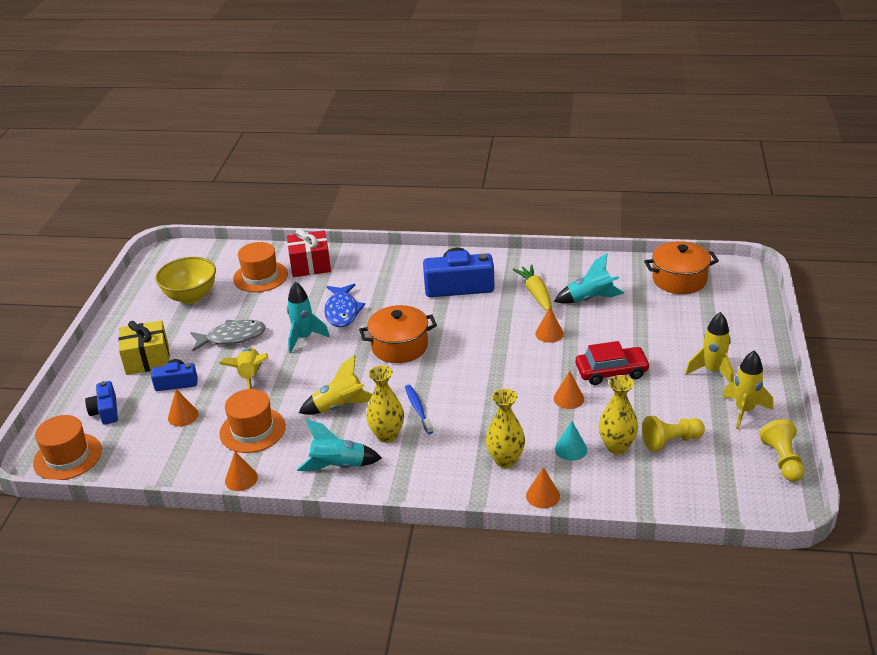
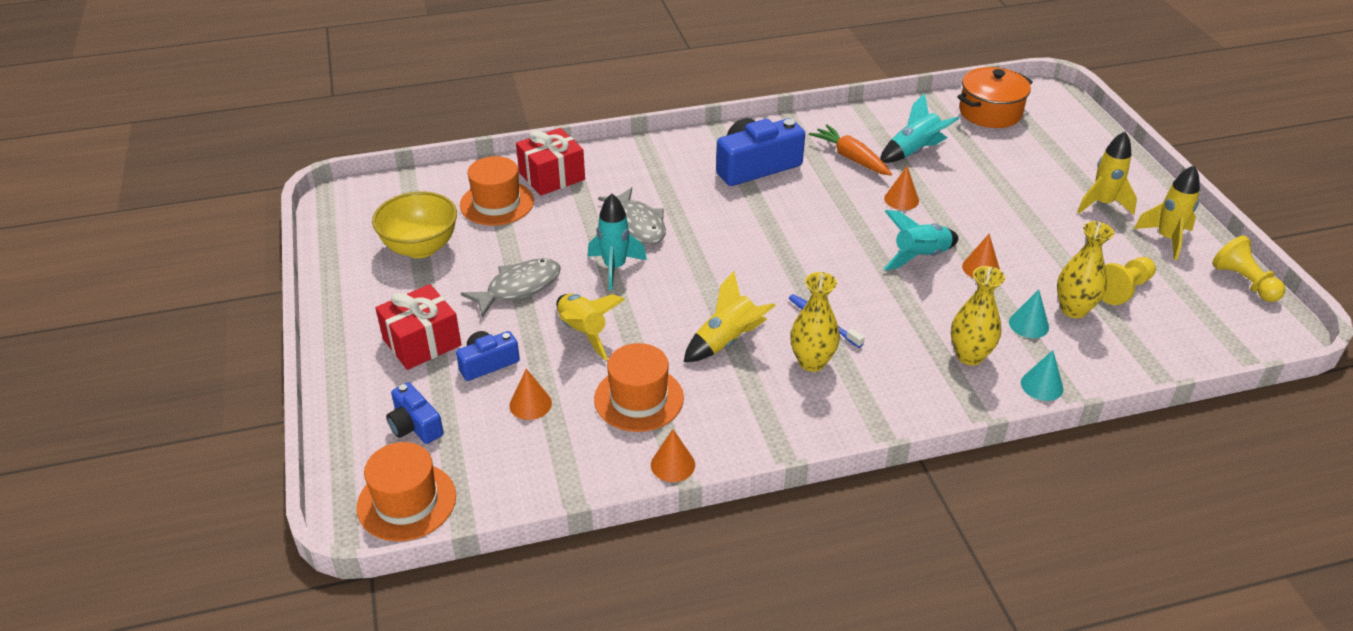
camera: 25 degrees left, 5 degrees up
(147, 359) = (422, 342): yellow gift -> red gift
(338, 466) = (783, 415): turquoise rocket -> turquoise rocket (920, 257)
(342, 311) = (638, 225): blue fish -> grey fish
(399, 346) = (742, 252): orange pot -> none
(536, 294) = (851, 158): yellow carrot -> orange carrot
(543, 496) = (1042, 385): orange cone -> turquoise cone
(611, 372) = (1001, 227): red car -> none

